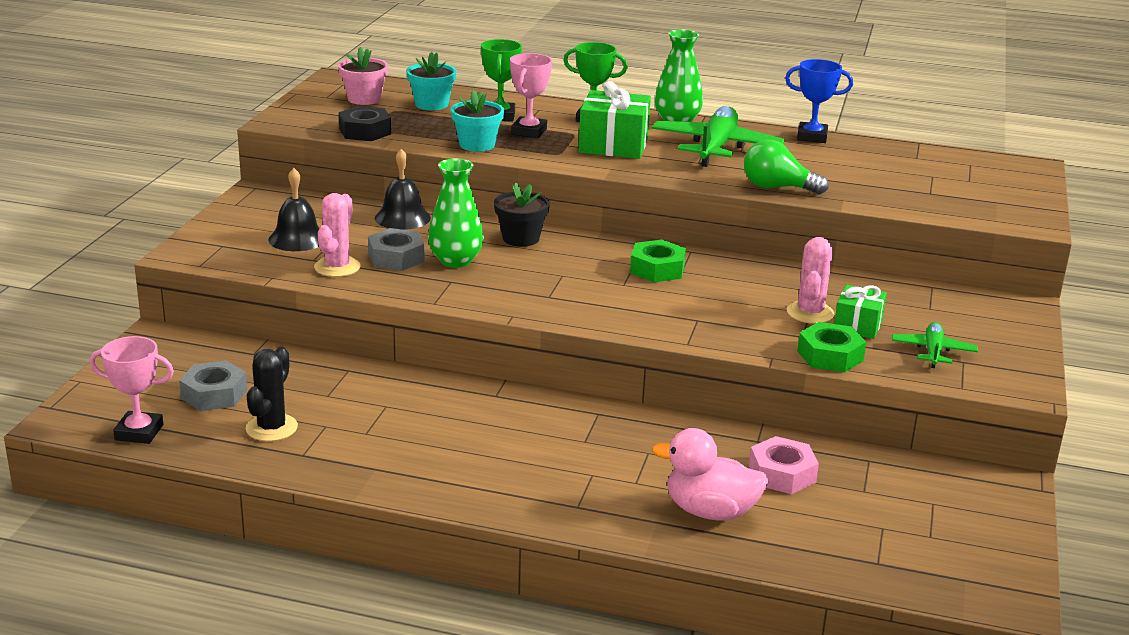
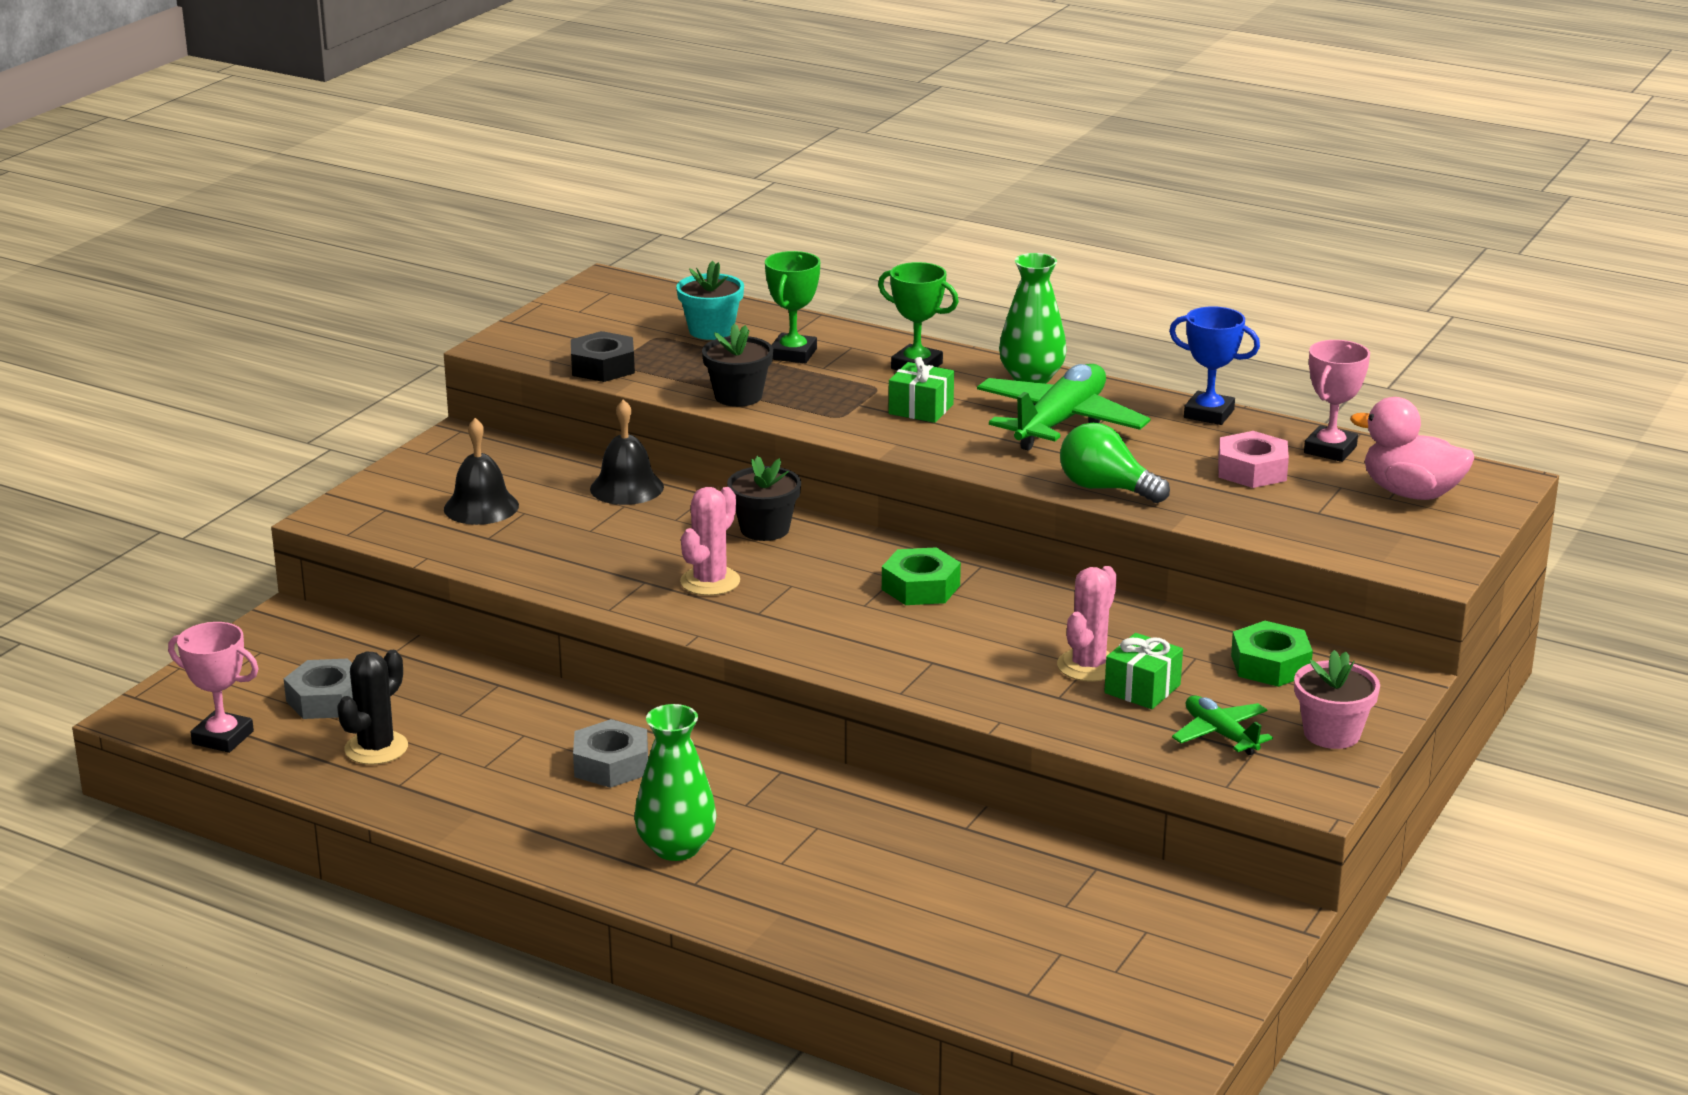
camera: 15 degrees right, 0 degrees up
(337, 267) = (512, 550): pink cactus -> pink cactus (710, 582)
(364, 99) = (626, 317): pink flower pot -> pink flower pot (1331, 733)
(396, 257) = (591, 543): grey nut -> grey nut (611, 764)
(455, 261) = (664, 554): green vase -> green vase (676, 848)
(477, 145) = (738, 396): turquoise flower pot -> black flower pot
(529, 132) = (818, 381): pink trophy -> pink trophy (1330, 450)
(613, 145) = (921, 409): green gift -> green gift, size x0.60
(710, 511) = (853, 908): pink duck -> pink duck (1411, 493)
(782, 474) = (972, 873): pink nut -> pink nut (1252, 470)
(830, 356) = (1077, 727): green nut -> green nut (1270, 665)
(933, 352) = (1220, 734): green plane -> green plane turned 60 degrees counterclockwise

